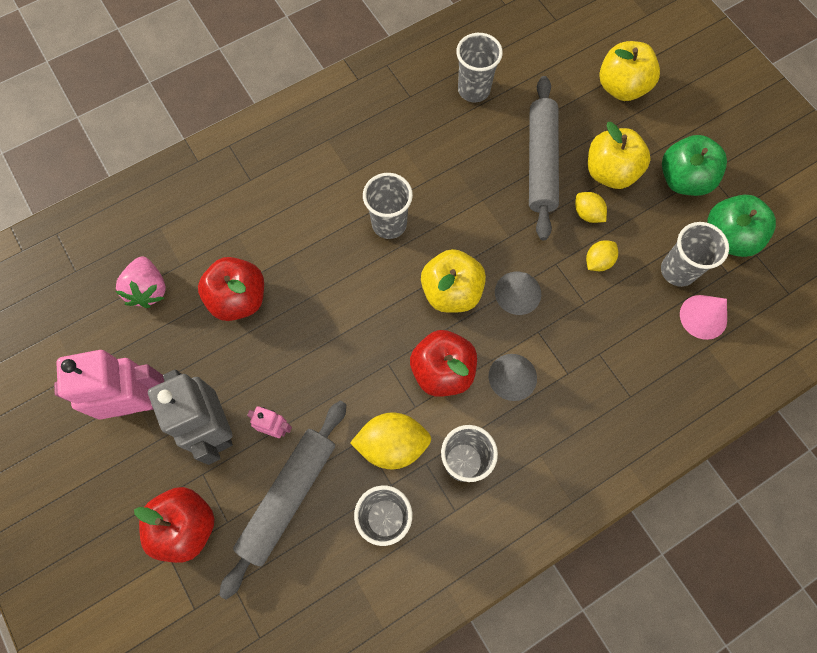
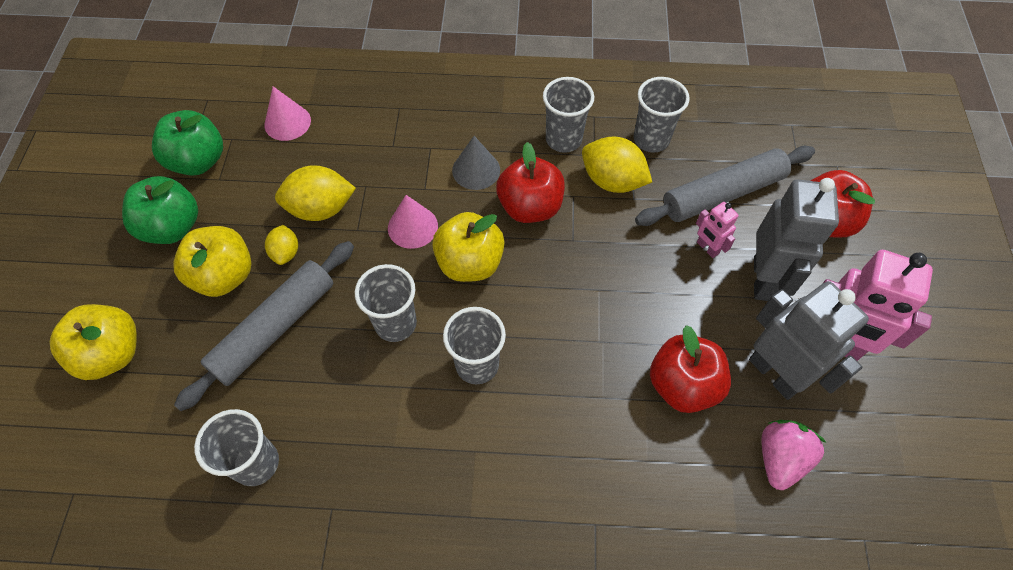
camera: 145 degrees left, 10 degrees down
(175, 349) = (775, 373): none -> grey robot
(518, 293) = (412, 227): grey cone -> pink cone
(598, 261) = (321, 209): yellow lemon -> yellow lemon, size x1.76
(677, 270) = (267, 163): grey cup -> grey cup (395, 323)

